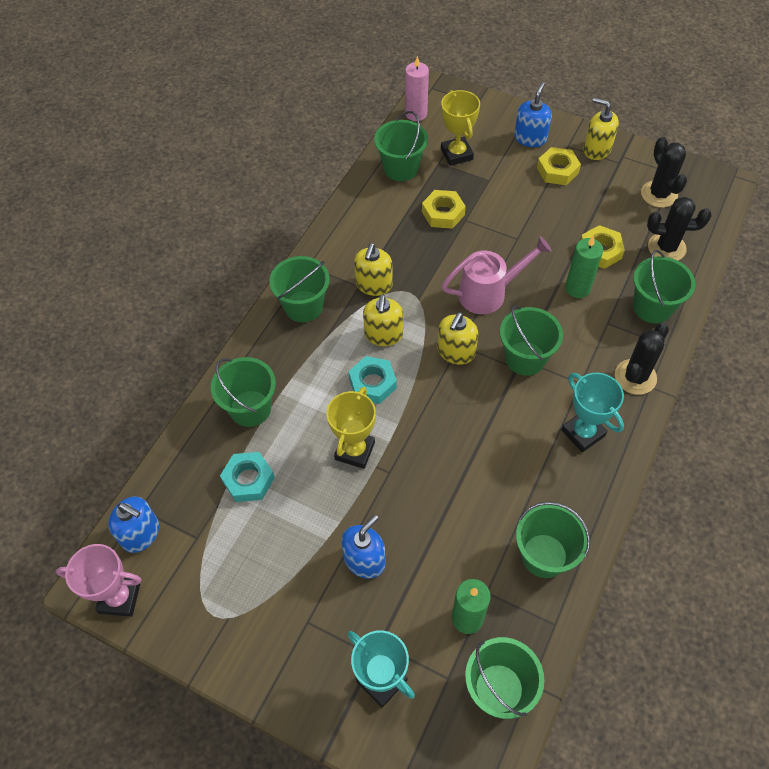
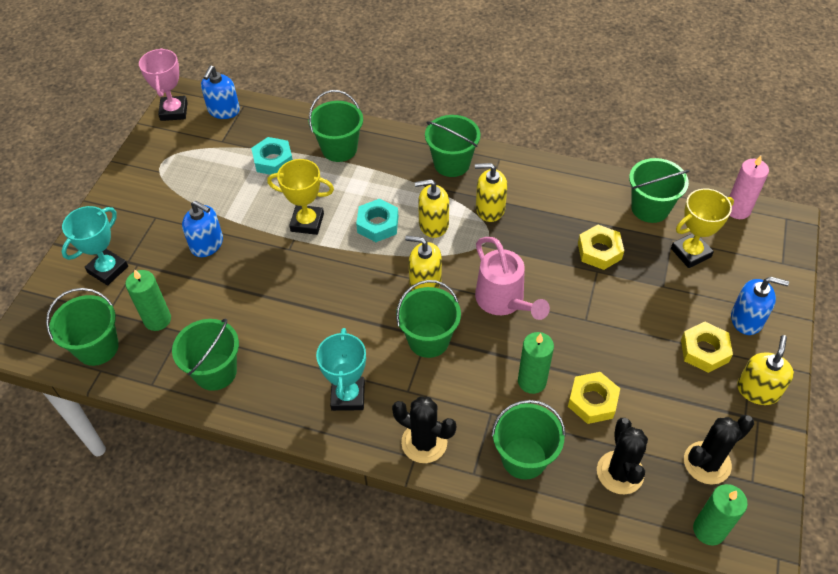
camera: 80 degrees right, 5 degrees down
(583, 433) = (348, 396): turquoise trophy -> turquoise trophy turned 45 degrees counterclockwise
(714, 207) = (709, 530): none -> green candle

